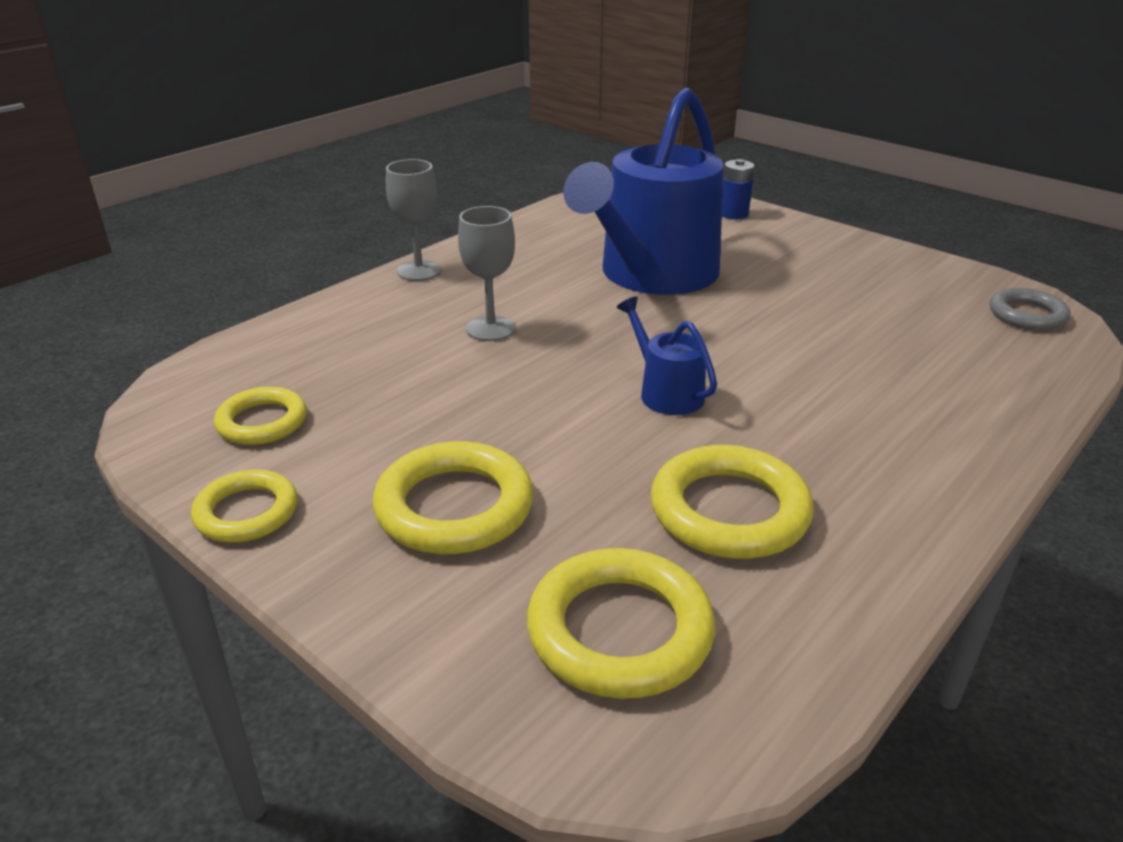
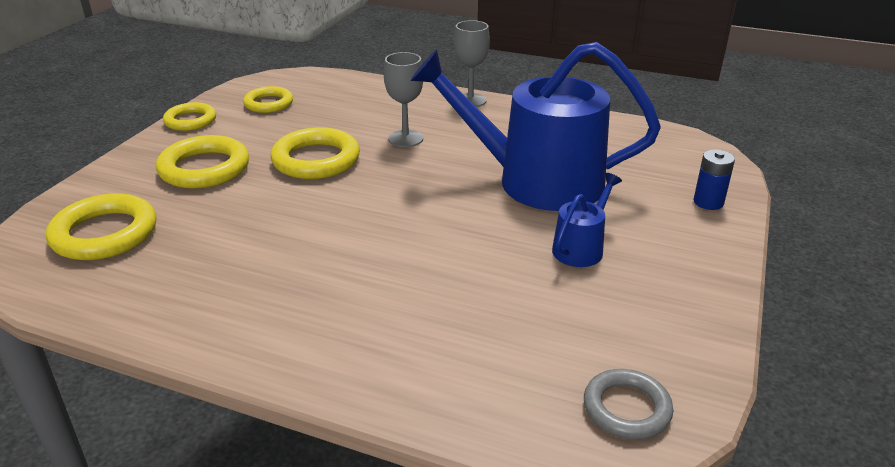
camera: 70 degrees right, 0 degrees up
(666, 392) = (353, 213): blue watering can -> blue watering can (581, 248)
(729, 511) = (217, 255): yellow ring -> yellow ring (316, 160)

